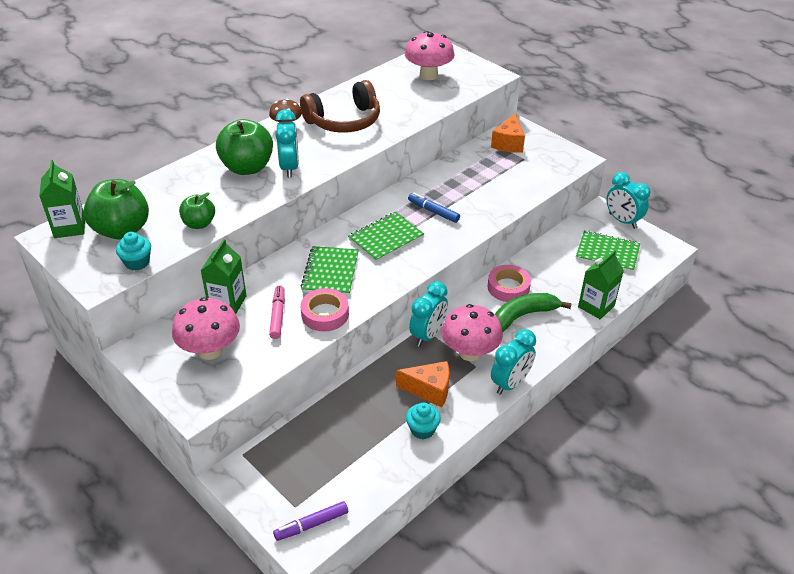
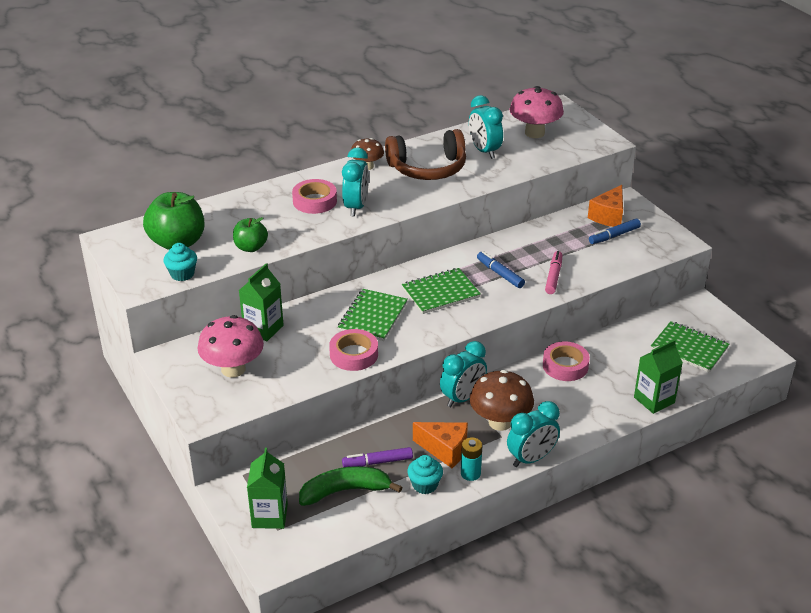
camera: 15 degrees right, 5 degrees down
(69, 227) = (131, 233): green carton -> green carton (269, 516)
(247, 167) = (314, 201): green apple -> pink tape
(277, 316) = (307, 348): pink marker -> pink marker (553, 276)
(312, 524) = (288, 548): purple marker -> purple marker (378, 462)
(460, 409) = (470, 473): none -> turquoise battery
(470, 352) = (500, 422): pink mushroom -> brown mushroom
(520, 160) = (614, 236): none -> blue marker
(523, 316) = (570, 396): green banana -> green banana (345, 491)
(622, 221) = (720, 318): turquoise clock -> turquoise clock (484, 151)

